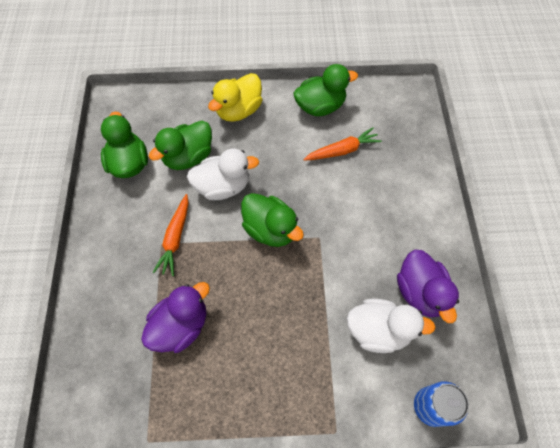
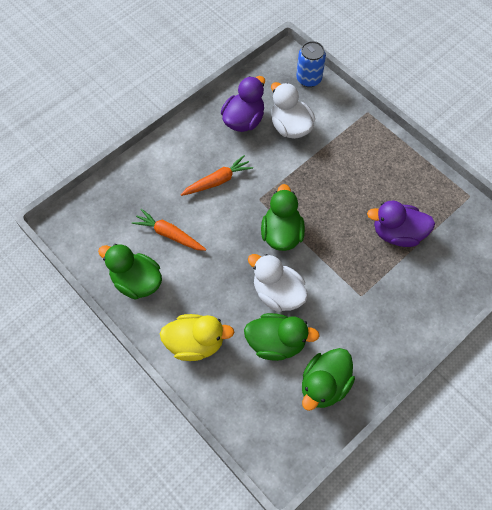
camera: 130 degrees left, 0 degrees up
(175, 238) = (348, 290): orange carrot -> orange carrot (217, 181)

